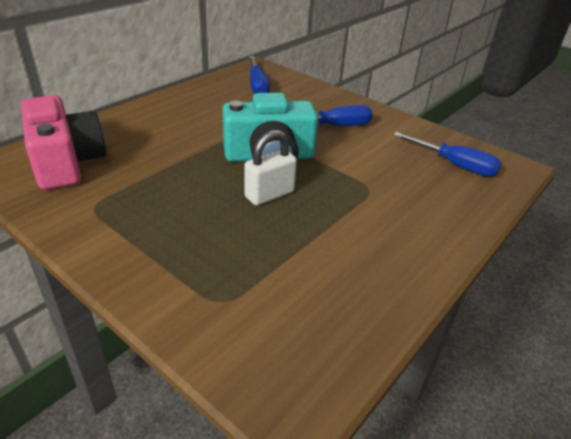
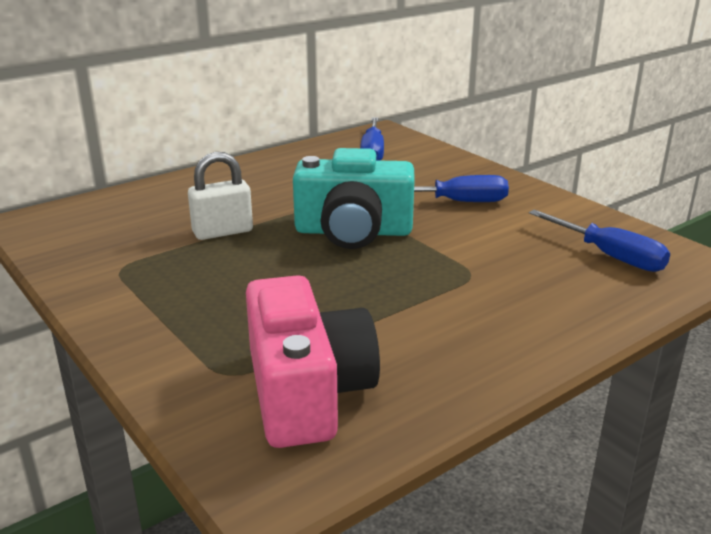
camera: 15 degrees right, 10 degrees down
(66, 162) = (107, 222): pink camera -> pink camera (306, 392)
(269, 194) = (335, 271): white padlock -> white padlock (222, 232)

